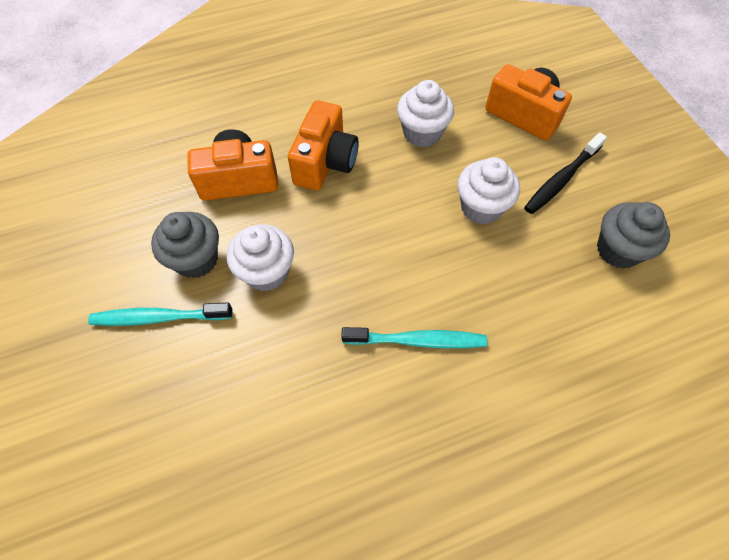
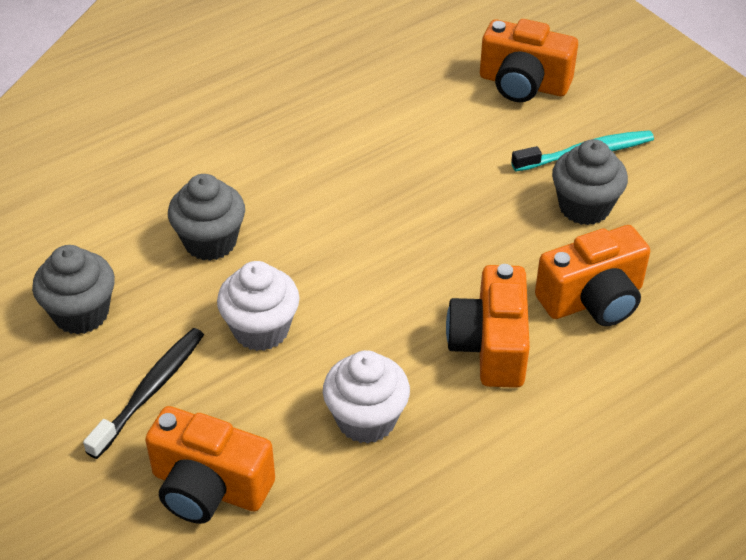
camera: 165 degrees right, 15 degrees down
(162, 430) = (523, 84): none -> orange camera
(266, 272) = (498, 211): white cupcake -> none
(417, 340) = (311, 184): turquoise toothbrush -> none
(514, 296) = (210, 242): none -> grey cupcake

